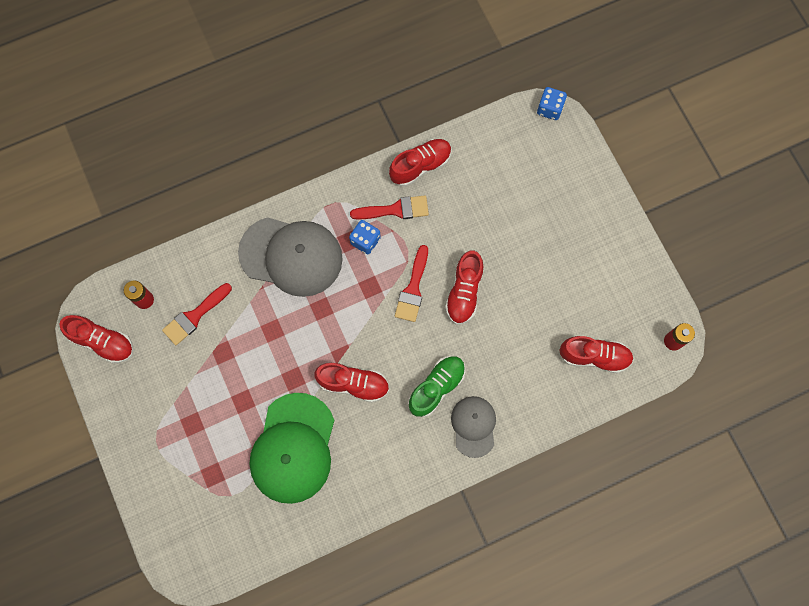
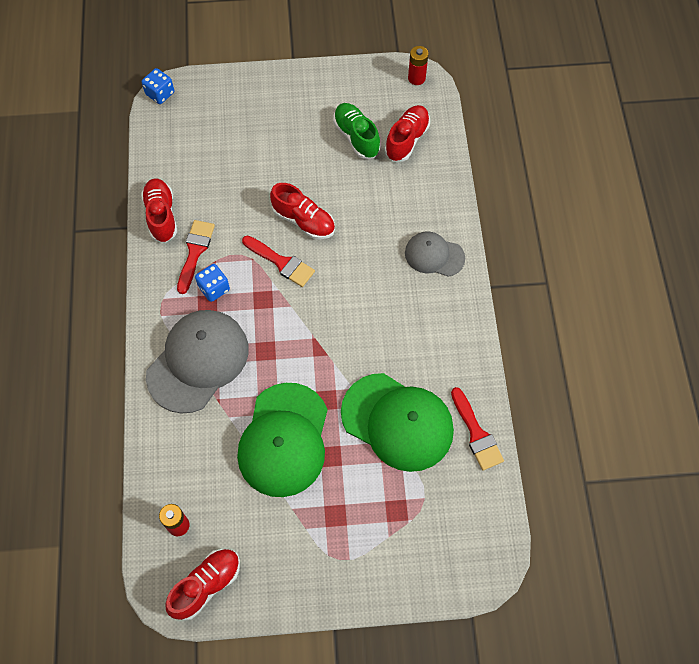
camera: 70 degrees left, 10 degrees down
(195, 316) = (219, 477): red brush -> red brush (476, 433)
(244, 356) = (284, 440): none -> green cap
(353, 384) = (354, 345): red shoe -> none
(436, 387) = (386, 274): green shoe -> green shoe (356, 137)

